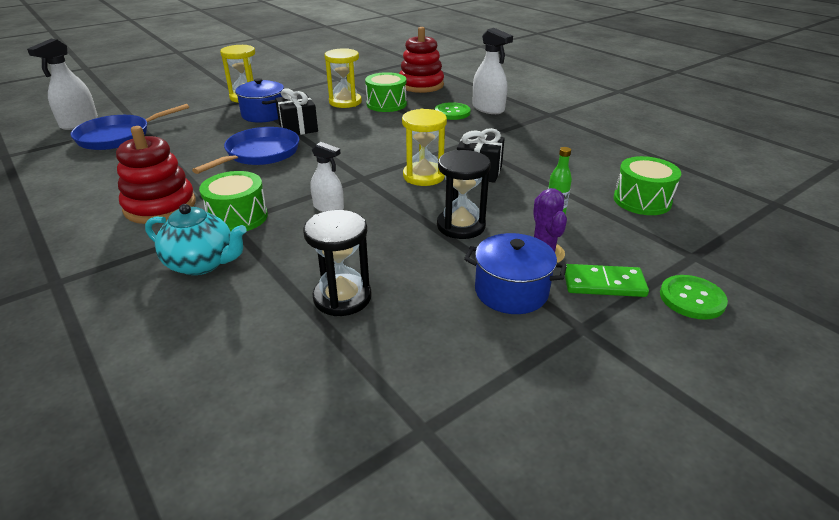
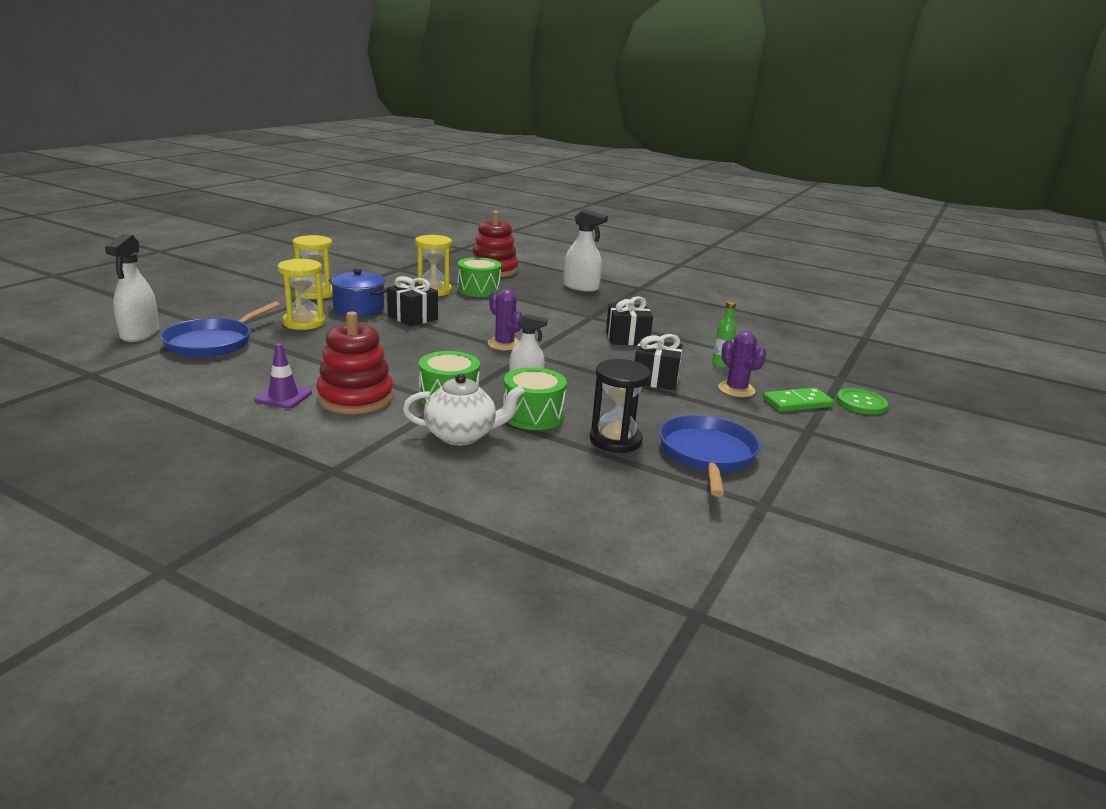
camera: 25 degrees left, 10 degrees down
(108, 196) = (283, 396): none -> purple traffic cone
(202, 264) = (462, 436): turquoise teapot -> white teapot
(260, 154) = (401, 344): blue pan -> blue pan (707, 455)
(349, 165) = (504, 344): none -> purple cactus
(424, 176) = (583, 346): yellow hourglass -> yellow hourglass (304, 323)
(452, 112) = (551, 293): green button -> none
(461, 226) = (655, 379): black hourglass -> black gift
(511, 291) = (738, 417): blue pot -> none
(642, 200) = (773, 346): green drum -> green drum (533, 415)

